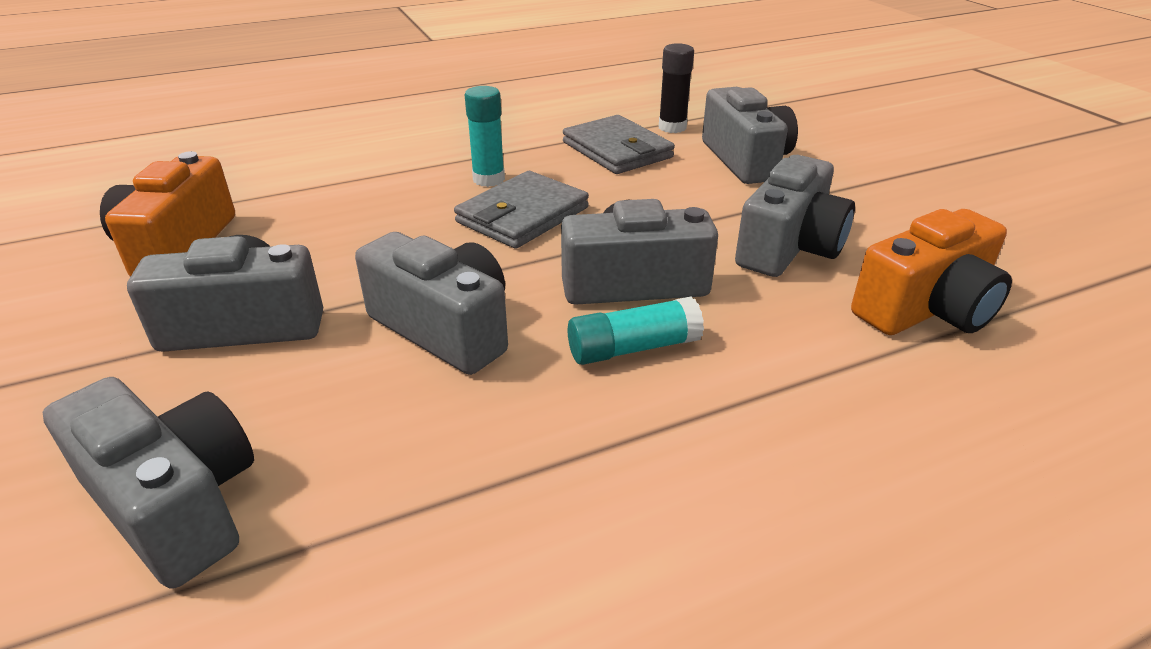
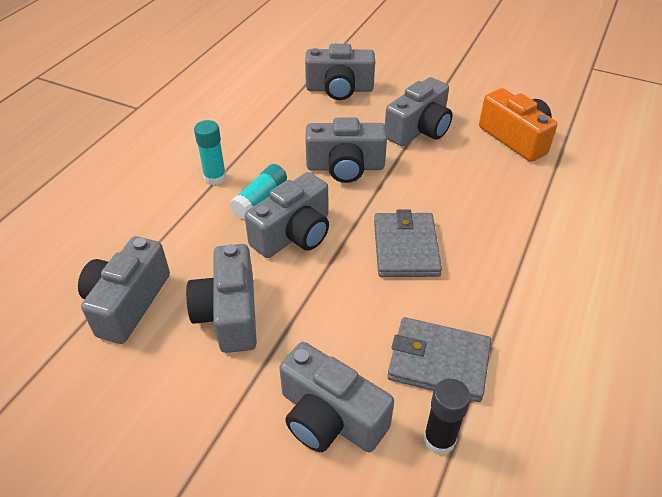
camera: 140 degrees right, 10 degrees up
(488, 179) = (469, 267): turquoise glue stick -> turquoise glue stick (215, 178)
(927, 309) = (128, 303): orange camera -> grey camera

